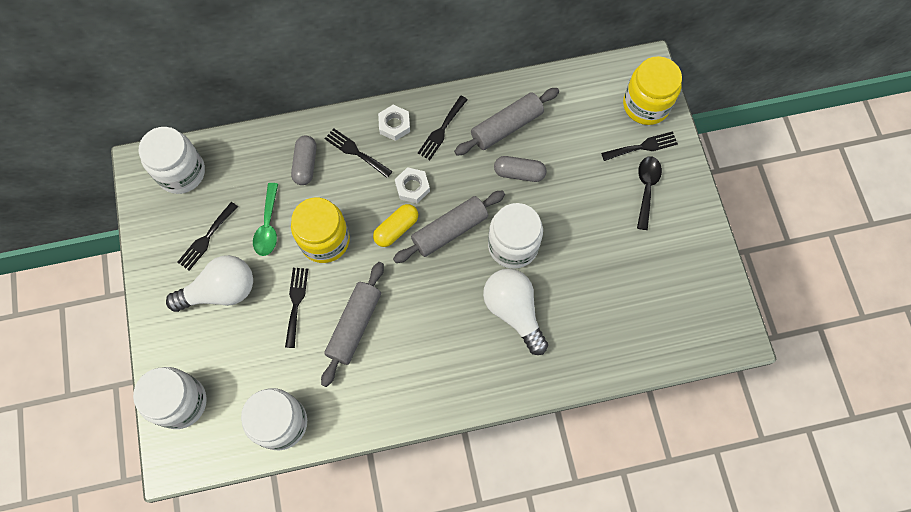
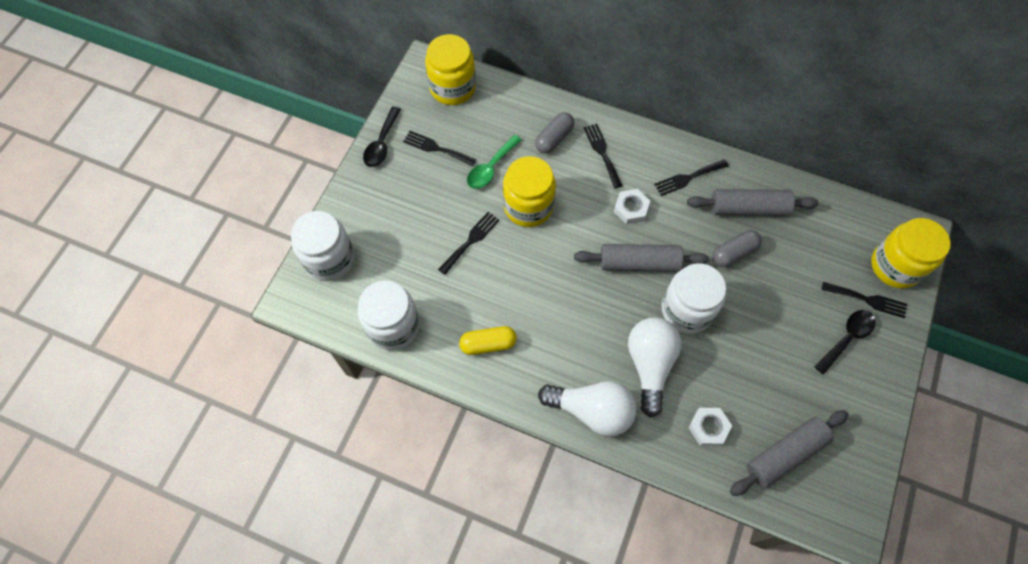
camera: 35 degrees right, 5 degrees down
(152, 265) = (382, 144): none -> black spoon
(181, 172) = (452, 87): white jar -> yellow jar
(206, 238) = (436, 148): black fork -> black fork turned 45 degrees clockwise
(221, 291) = (419, 195): white light bulb -> white light bulb (592, 411)
(354, 326) = (505, 289): grey rolling pin -> grey rolling pin (785, 454)
(394, 125) = (650, 150): white nut -> white nut (708, 428)
(396, 229) = (594, 234): yellow capsule -> yellow capsule (488, 344)
(519, 173) = (734, 253): grey capsule -> grey capsule turned 75 degrees counterclockwise

